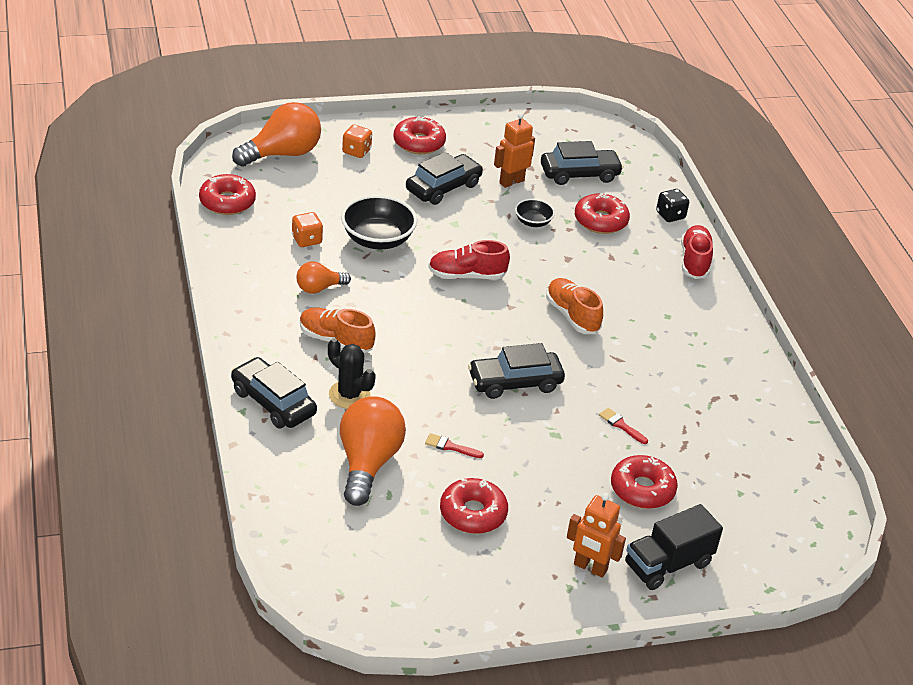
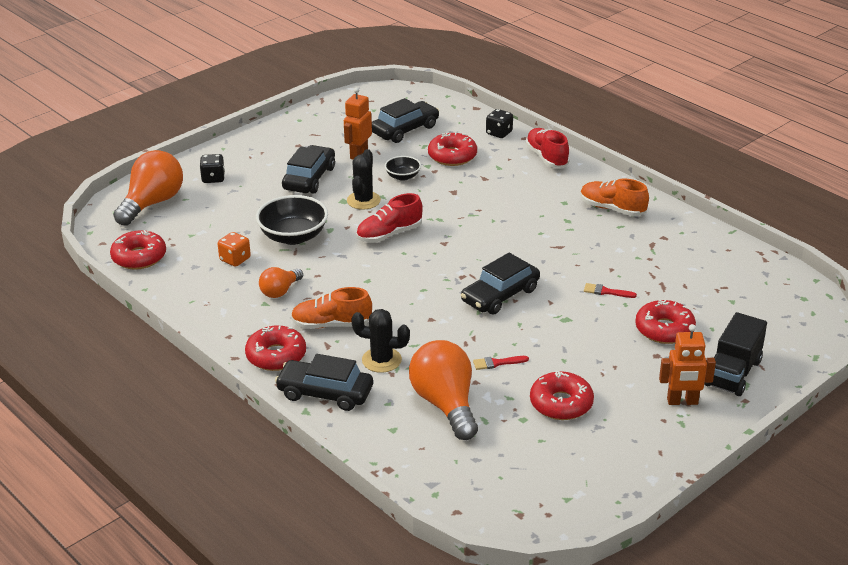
camera: 25 degrees left, 5 degrees down
(356, 151) = (213, 178): orange dice -> black dice
(419, 143) = (258, 153): red donut -> red donut (276, 356)
(473, 231) = (363, 200): none -> black cactus
(572, 315) = (496, 230): orange shoe -> orange shoe (612, 209)

